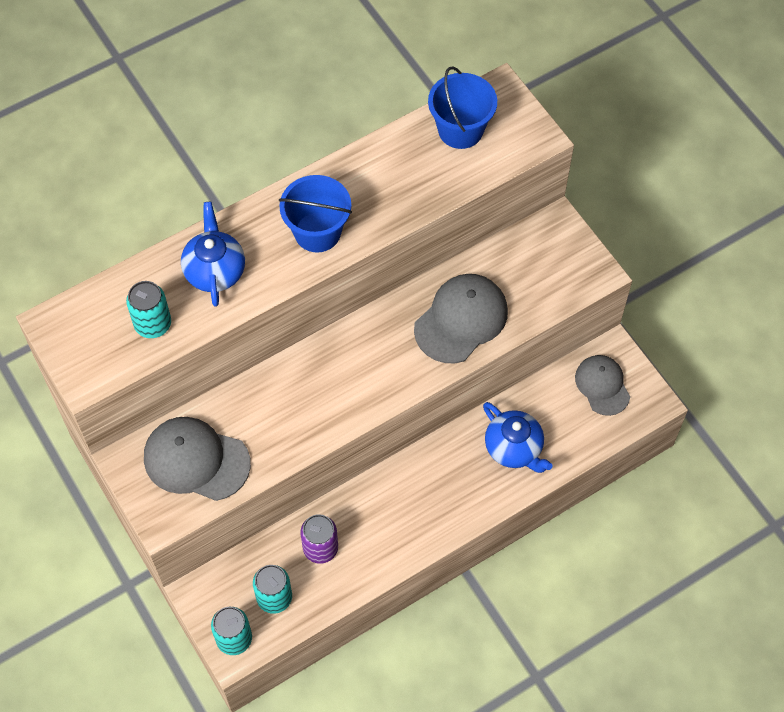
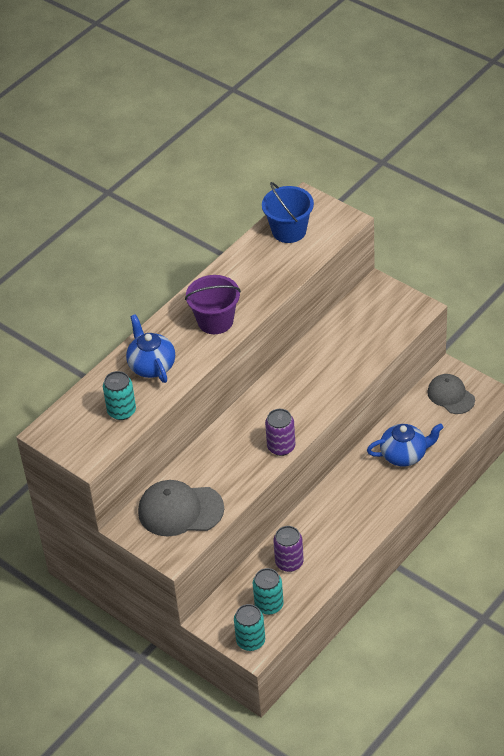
camera: 15 degrees left, 15 degrees down
(317, 232) = (215, 321): blue bucket -> purple bucket
(350, 413) = (281, 447): none -> purple can
(461, 320) = (335, 365): grey cap -> none
(514, 448) = (404, 455): blue teapot -> blue teapot turned 45 degrees counterclockwise

